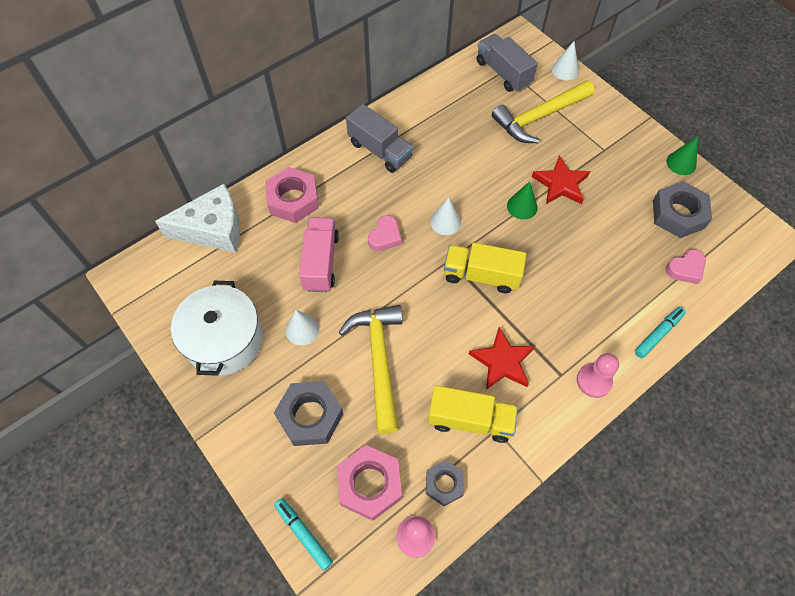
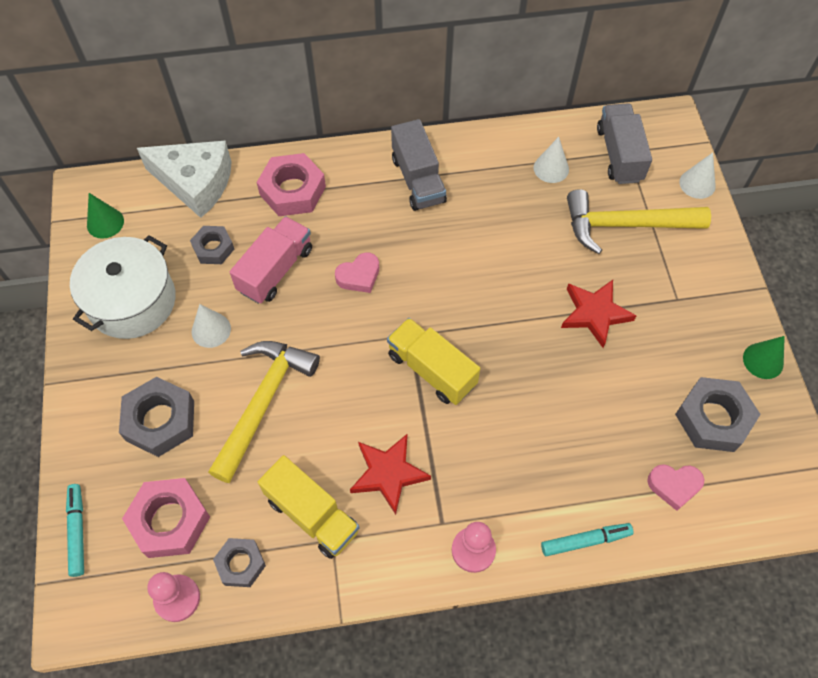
camera: 30 degrees right, 0 degrees up
(261, 269) = (213, 248): none -> grey nut
(445, 222) = (434, 292): white cone -> white cone (551, 168)
(522, 206) = (531, 317): green cone -> green cone (105, 223)

